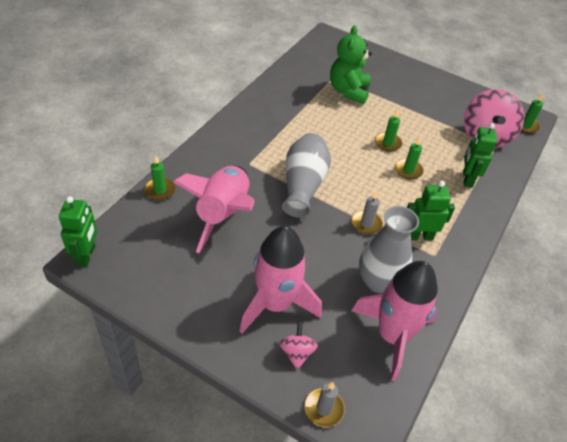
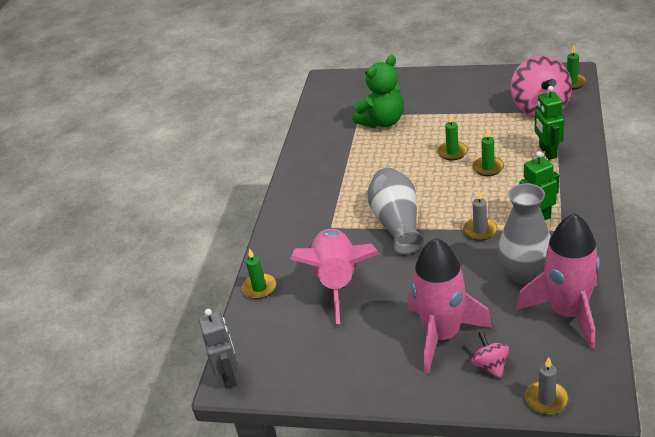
camera: 10 degrees left, 10 degrees down
(86, 255) = (229, 376): green robot -> grey robot
(348, 91) = (382, 122): green teddy bear -> green teddy bear turned 120 degrees counterclockwise

